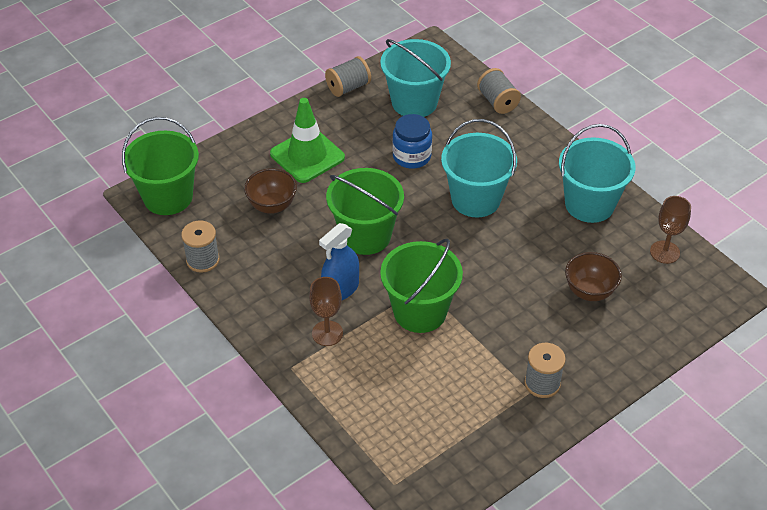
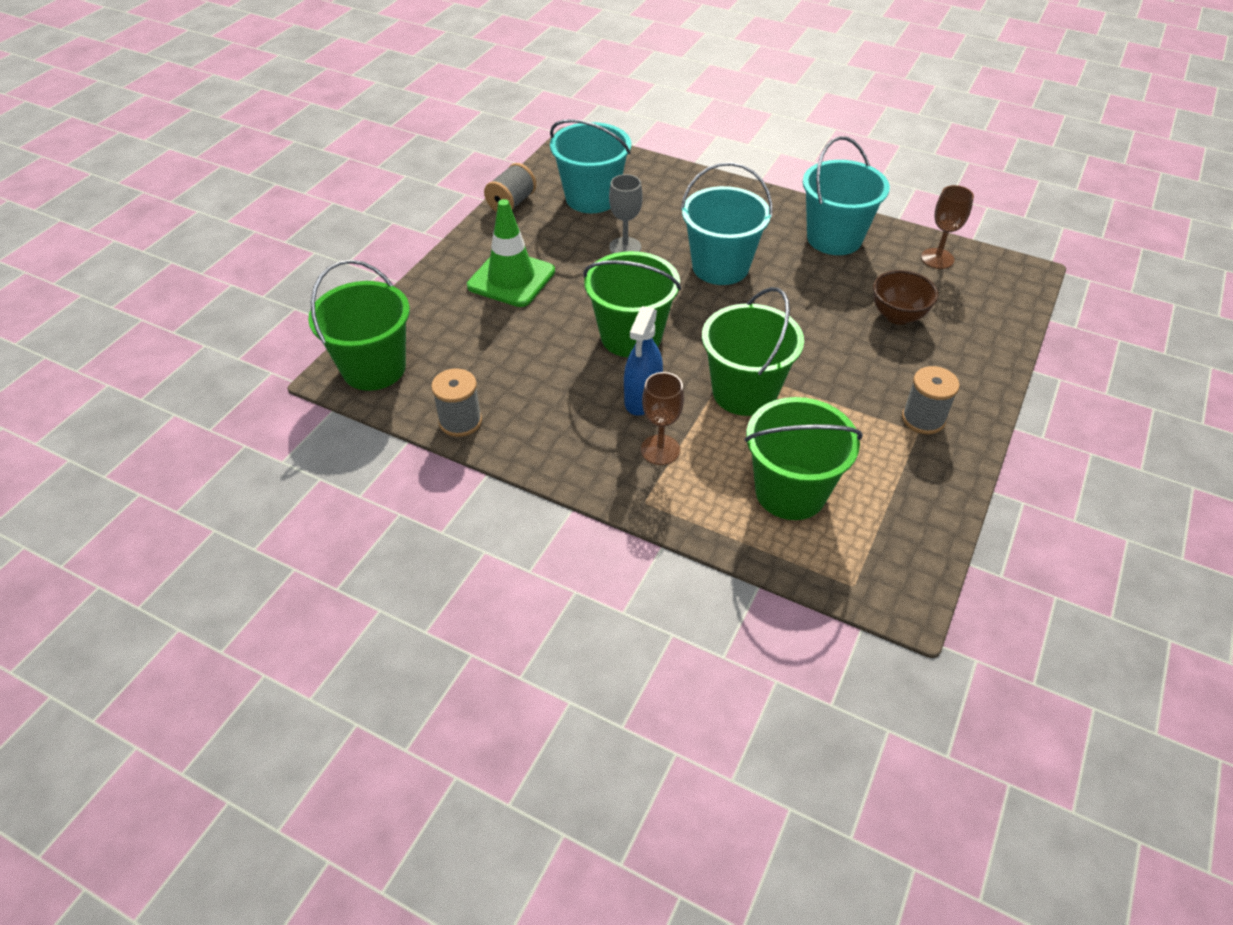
camera: 25 degrees left, 0 degrees up
(272, 206) = (505, 339): brown bowl -> none
(399, 400) = (790, 492): none -> green bucket
(411, 156) = (625, 247): blue jar -> grey goblet
(497, 102) = (675, 175): grey spool -> none

